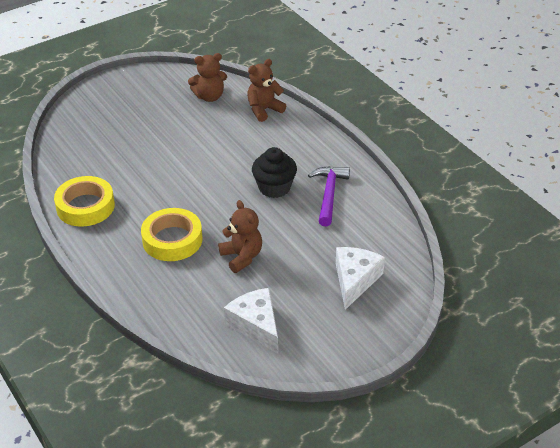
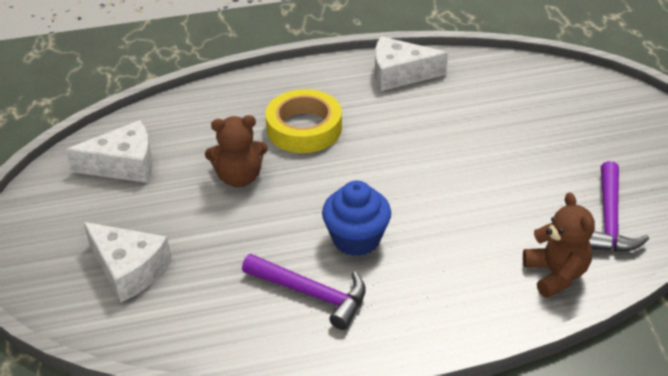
camera: 110 degrees right, 0 degrees up
(85, 206) = (399, 74): yellow tape -> white cheese
(209, 96) = (609, 219): brown teddy bear -> purple hammer
(274, 187) = (356, 239): black cupcake -> blue cupcake

